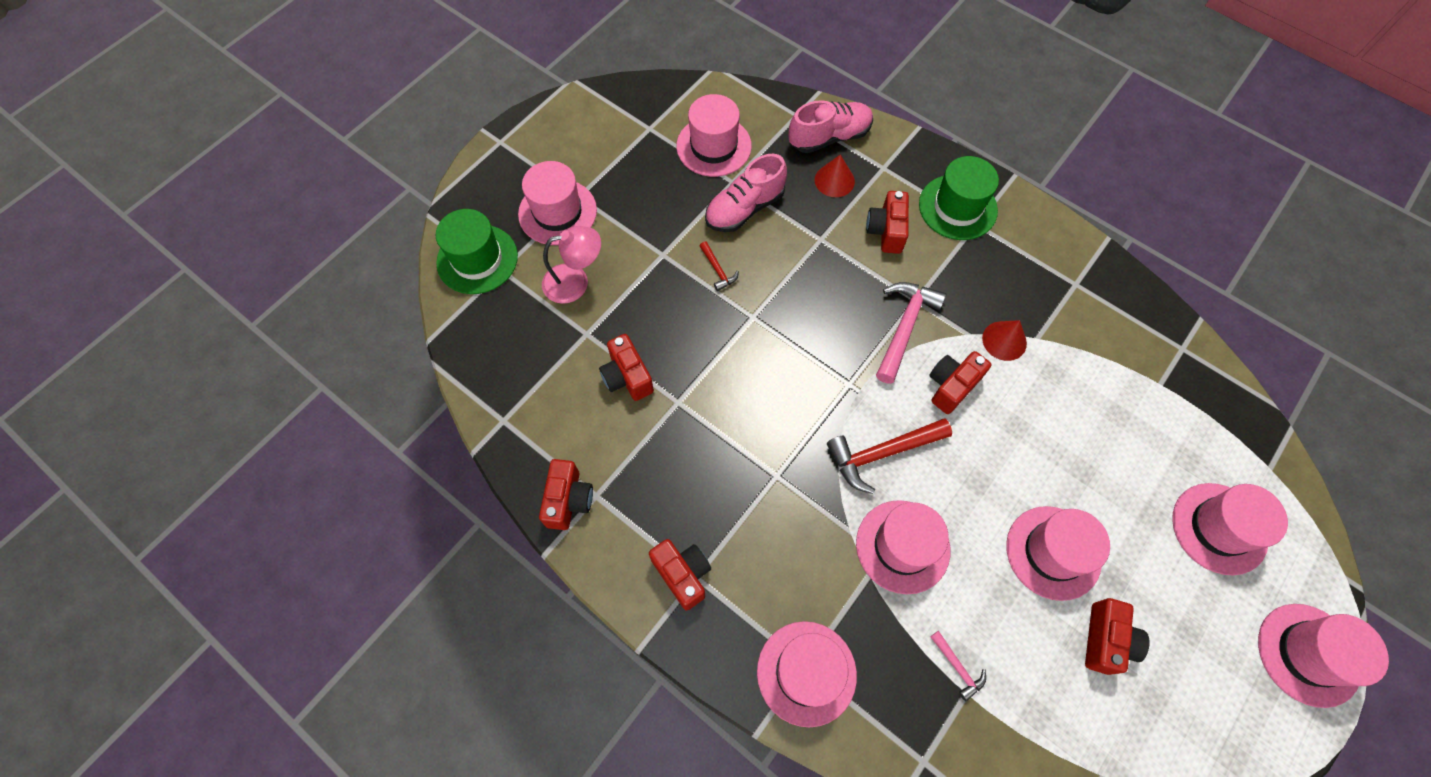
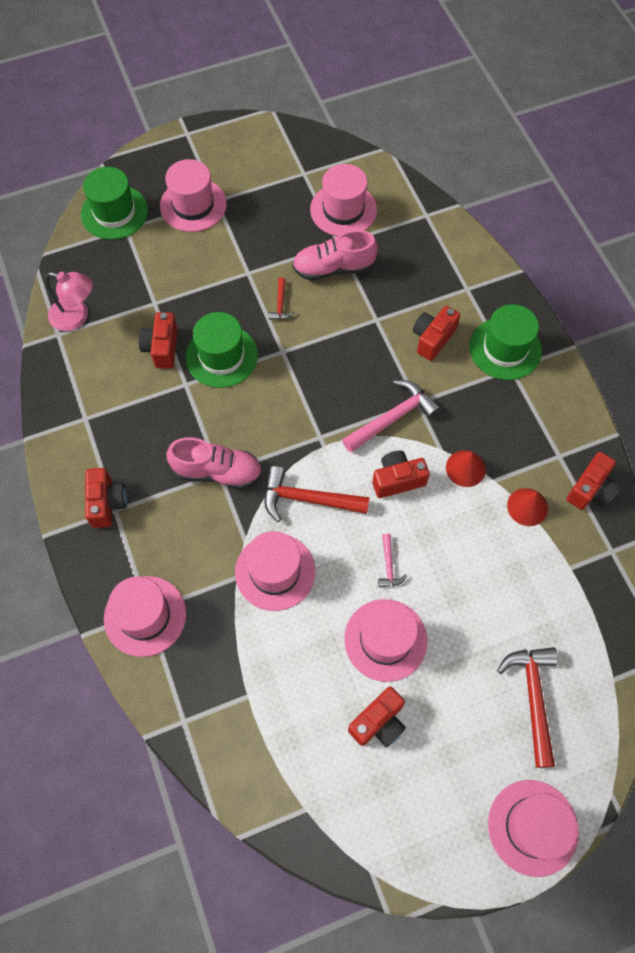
camera: 30 degrees right, 0 degrees up
(568, 500) = (65, 411): red camera -> red camera (590, 489)
(575, 282) = (171, 262): pink lamp -> pink lamp (76, 317)
(695, 353) = (221, 356): none -> green hat
(829, 137) = (440, 245): pink shoe -> pink shoe (217, 472)
(834, 180) = (419, 280): red cone -> red cone (527, 506)
(957, 667) = (253, 675): pink hammer -> pink hammer (388, 565)
(1219, 528) = (533, 698): pink hat -> red hammer

